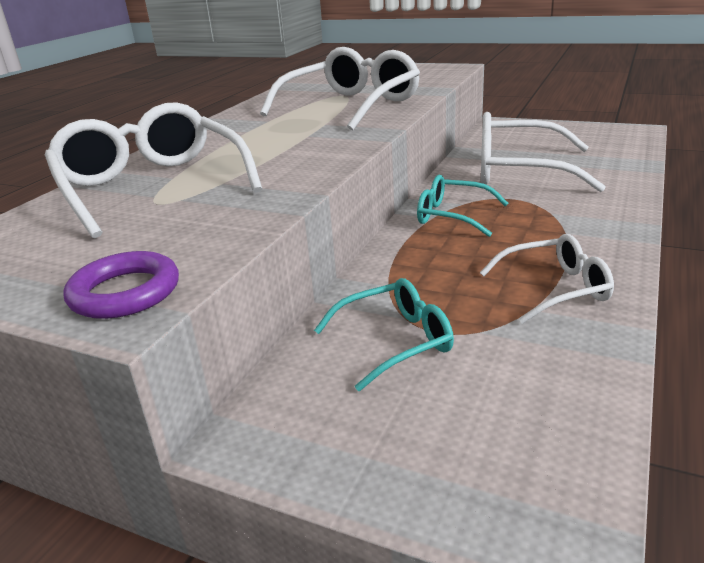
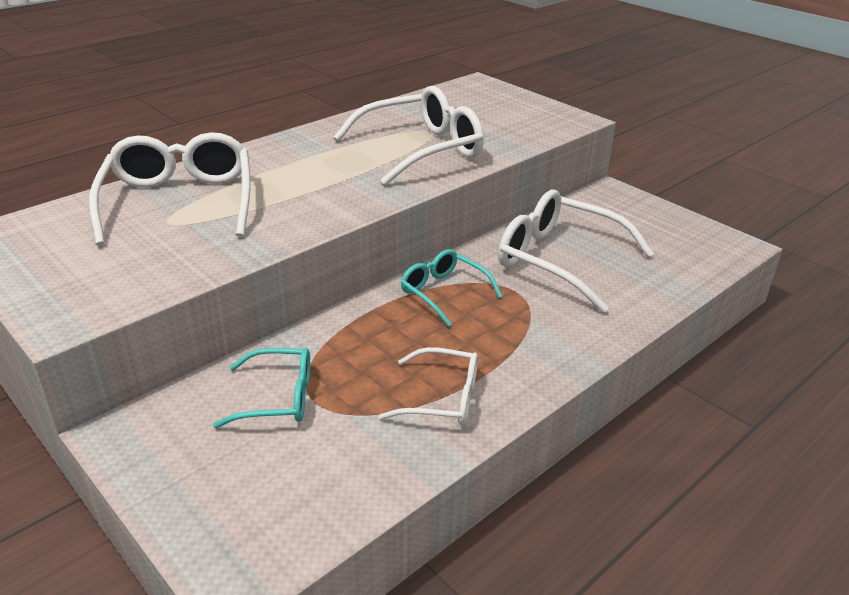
camera: 20 degrees right, 5 degrees up
(125, 292) = (76, 304): purple ring -> none

